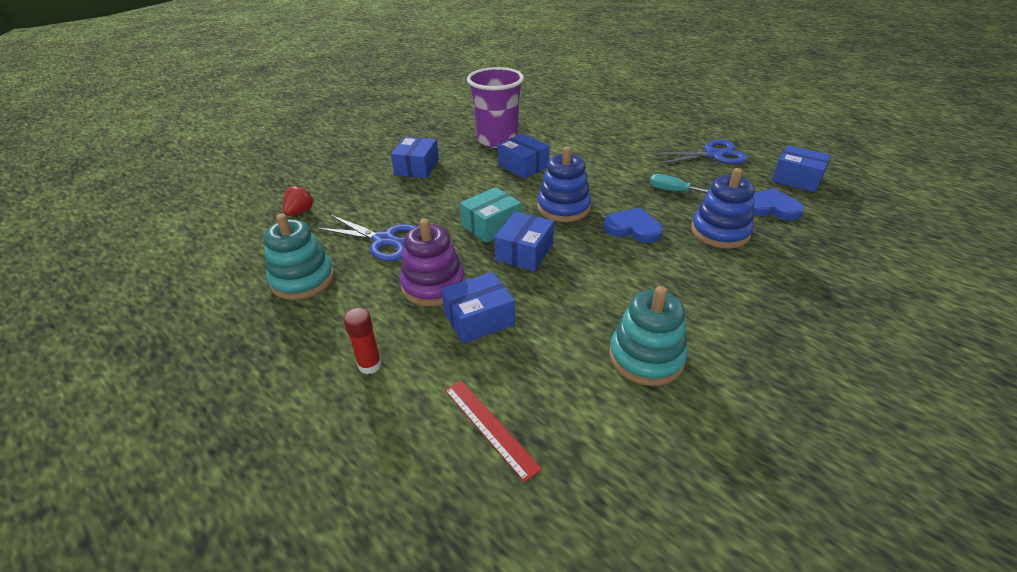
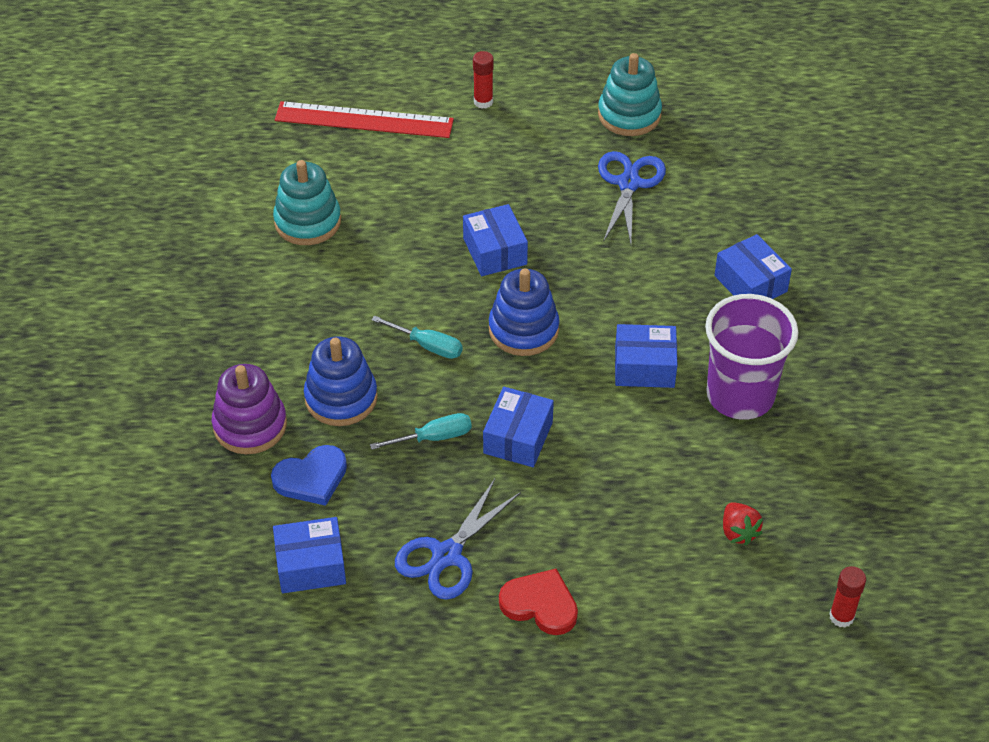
camera: 135 degrees right, 10 degrees up
(300, 212) = (753, 159): red strawberry -> red strawberry (738, 532)
(384, 240) = (629, 183): blue scissors -> blue scissors turned 120 degrees clockwise
(433, 285) = (525, 174): purple stacking toy -> purple stacking toy (250, 425)
(479, 319) = (455, 173): blue box -> blue box (518, 437)
(490, 427) = (364, 120): red ruler -> red ruler, size x1.72
(491, 225) = (562, 260): turquoise box -> none
(563, 87) = (841, 617): none -> red glue stick
(633, 228) = (428, 346): blue heart -> turquoise screwdriver
(682, 128) = (540, 604): none -> red heart

